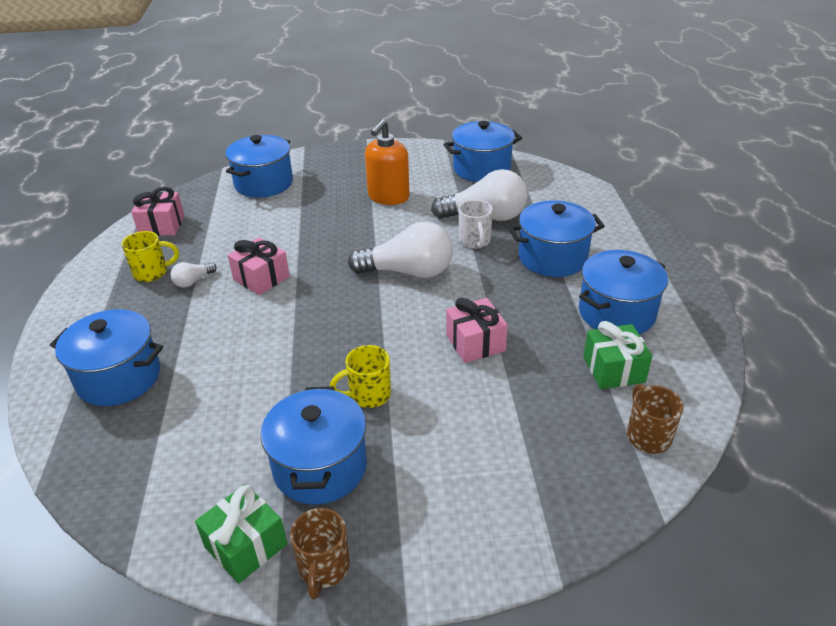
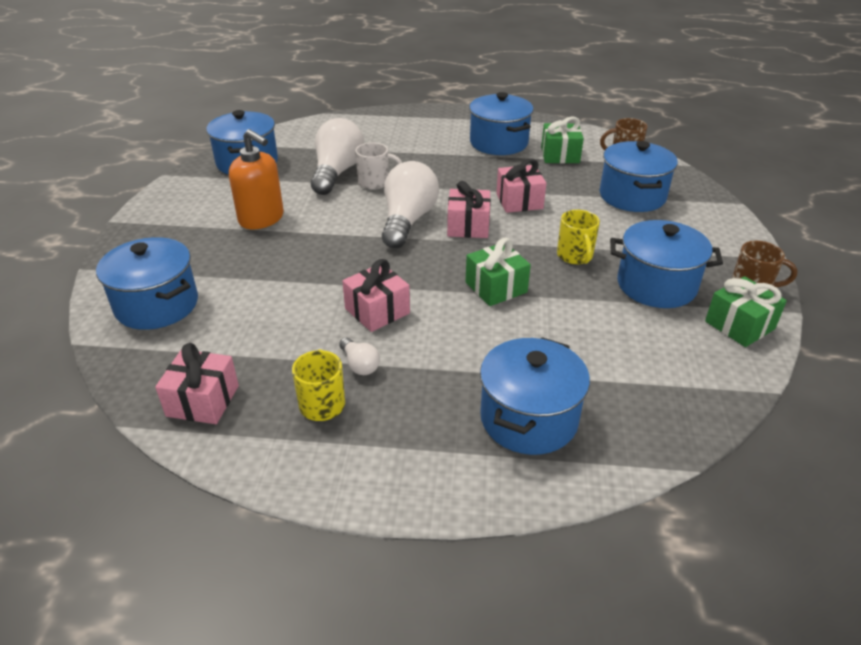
camera: 80 degrees left, 0 degrees up
(302, 341) = (496, 287): none -> green gift
(409, 311) = (468, 226): none -> pink gift
(552, 258) = (418, 154): blue pot -> blue pot (632, 196)

